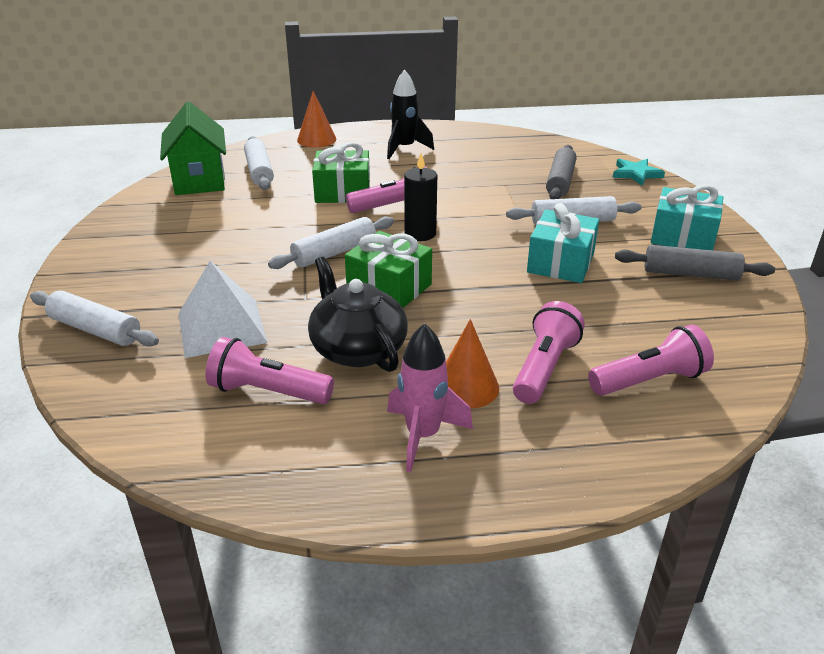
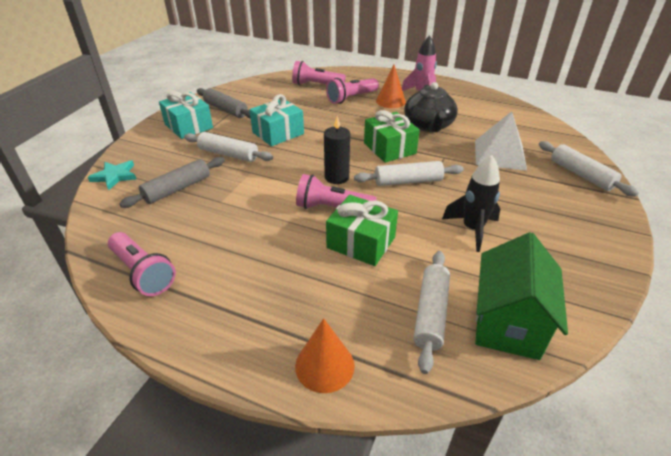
camera: 150 degrees left, 5 degrees up
(268, 392) = (480, 121): pink flashlight -> pink flashlight (143, 272)
(404, 149) = (242, 291): black rocket -> black rocket (472, 229)

